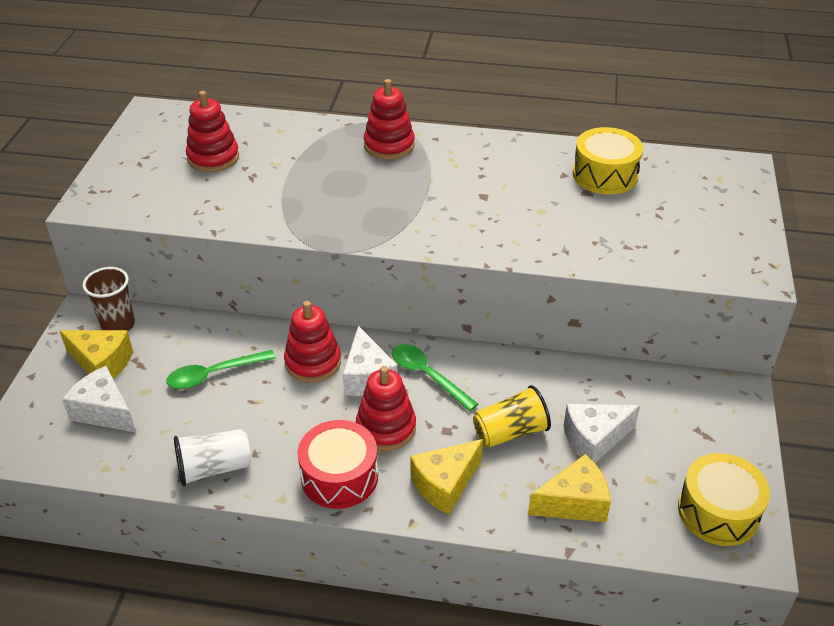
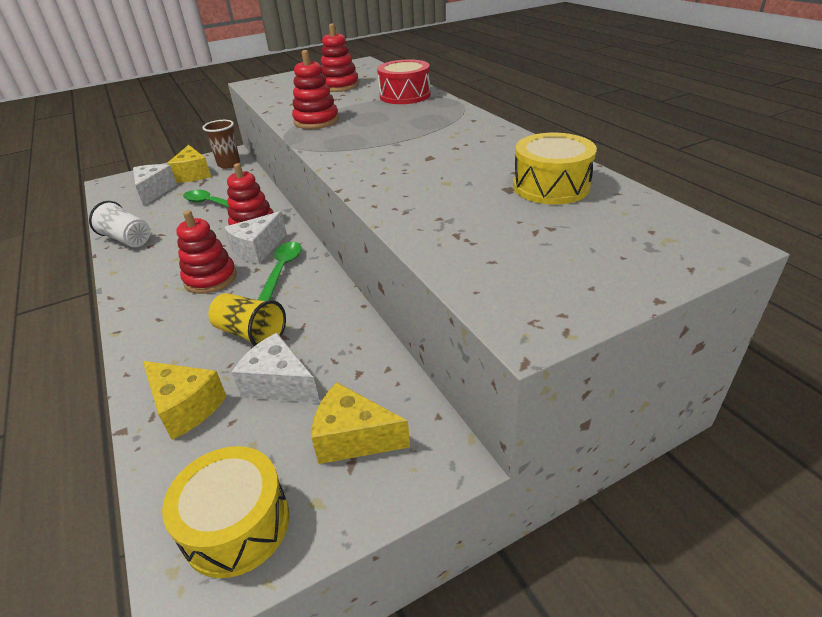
camera: 55 degrees right, 5 degrees down
(339, 476) = (147, 283): red drum -> red drum (405, 95)
(389, 145) = (436, 112): red stacking toy -> red stacking toy (316, 121)
(445, 484) = (166, 329): yellow cheese -> yellow cheese (353, 438)

